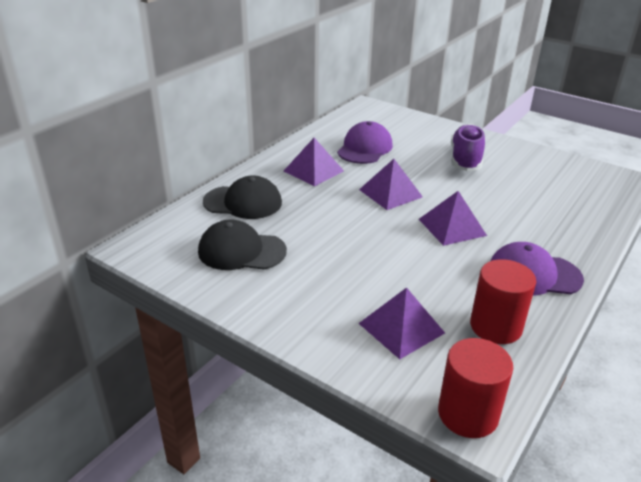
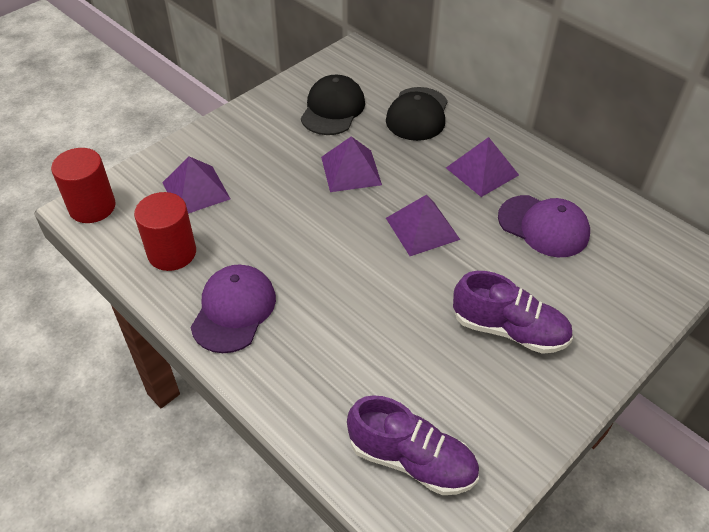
camera: 100 degrees right, 15 degrees up
(452, 227) = (339, 266): purple pyramid -> purple pyramid (351, 170)
(587, 187) = (411, 460): none -> purple shoe

